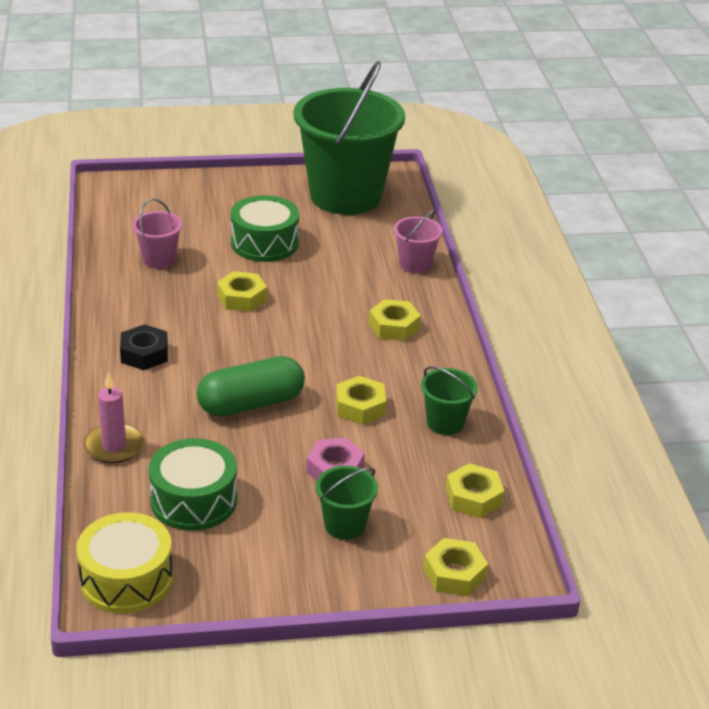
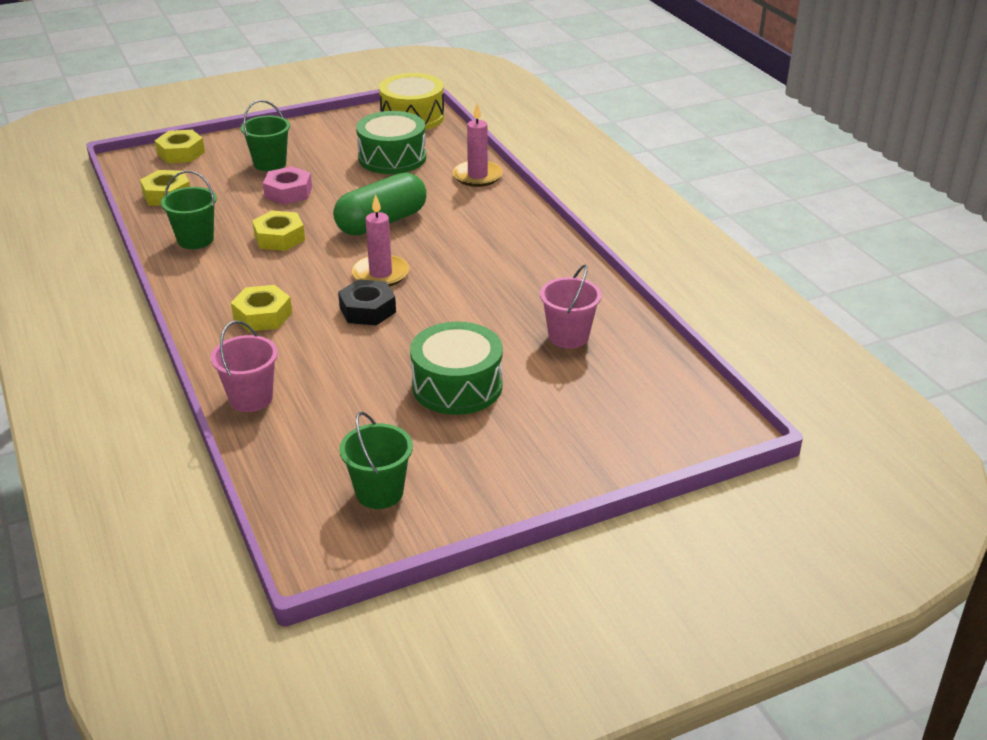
camera: 165 degrees right, 0 degrees up
(144, 354) = (506, 242): black nut -> black nut (367, 310)
(242, 298) = (445, 312): yellow nut -> none
(278, 344) = (380, 274): none -> pink candle
(346, 196) = (379, 492): green bucket -> green bucket, size x0.42

